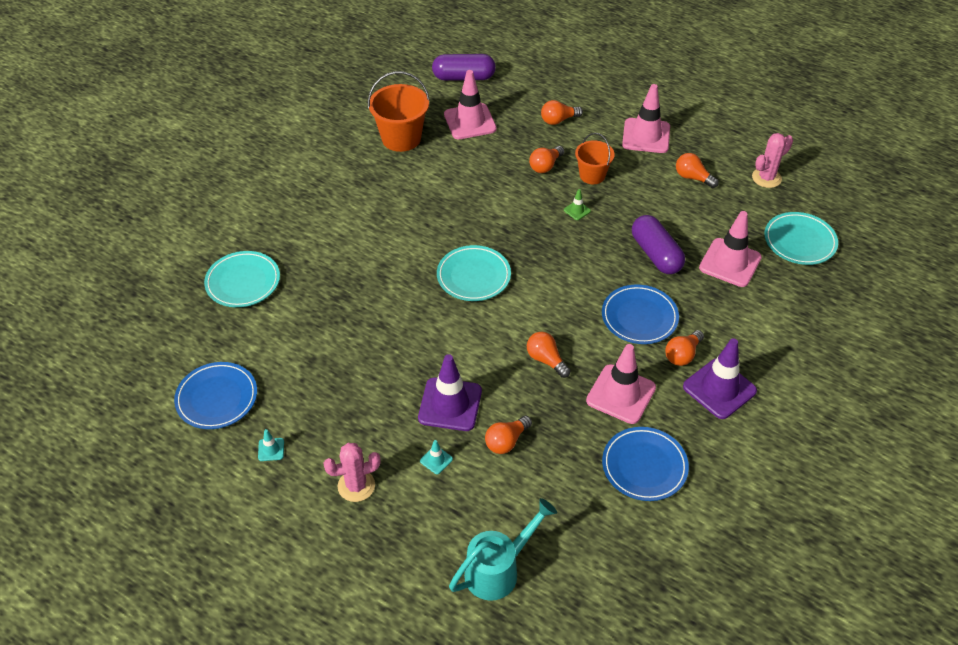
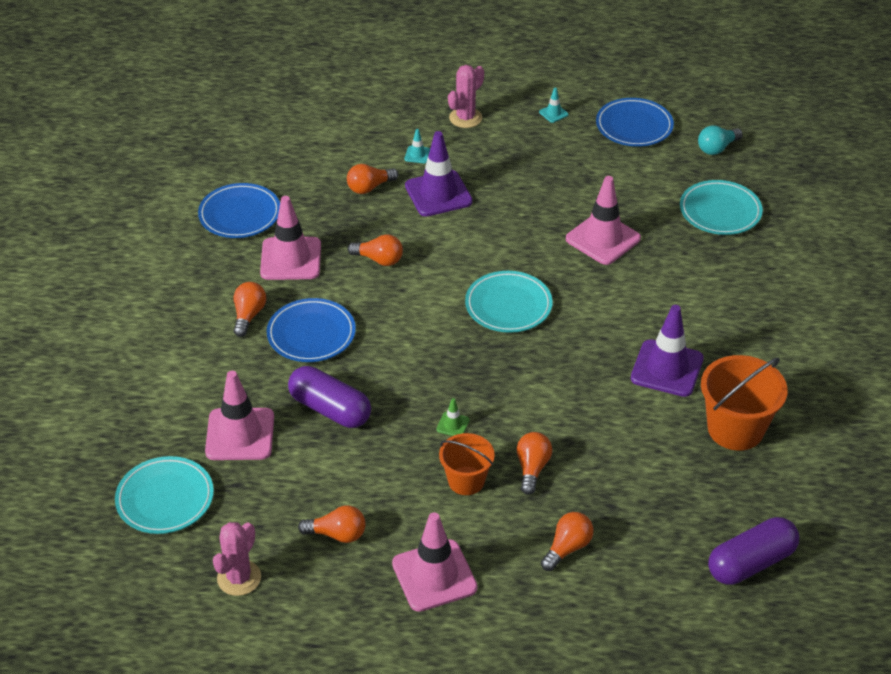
camera: 150 degrees right, 5 degrees down
(177, 340) = (717, 148): none -> turquoise light bulb
(470, 122) = (677, 492): pink traffic cone -> pink traffic cone (603, 239)
(498, 570) = (317, 113): turquoise watering can -> none
(506, 441) = (369, 187): orange light bulb -> orange light bulb turned 135 degrees counterclockwise
(719, 389) = (198, 299): purple traffic cone -> purple traffic cone (667, 368)

